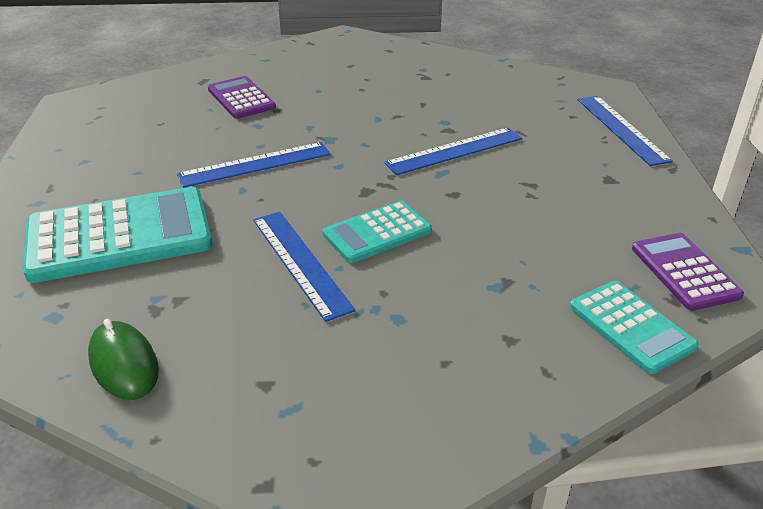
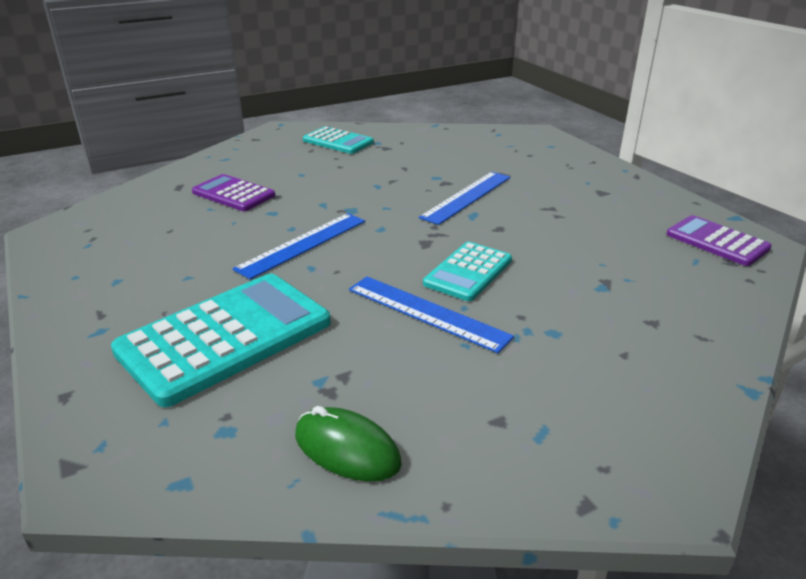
camera: 25 degrees left, 5 degrees down
(621, 129) = (574, 157): blue ruler -> none
(631, 327) = (723, 288): turquoise calculator -> turquoise calculator (338, 141)

